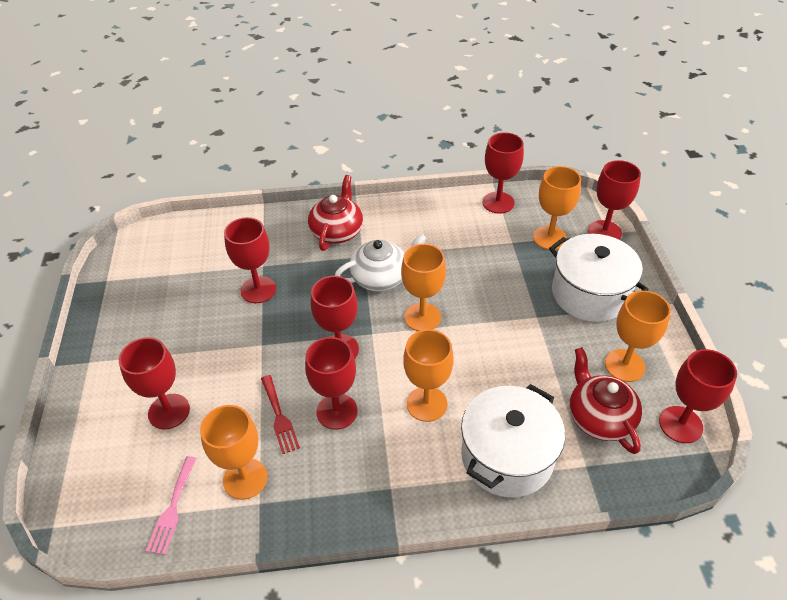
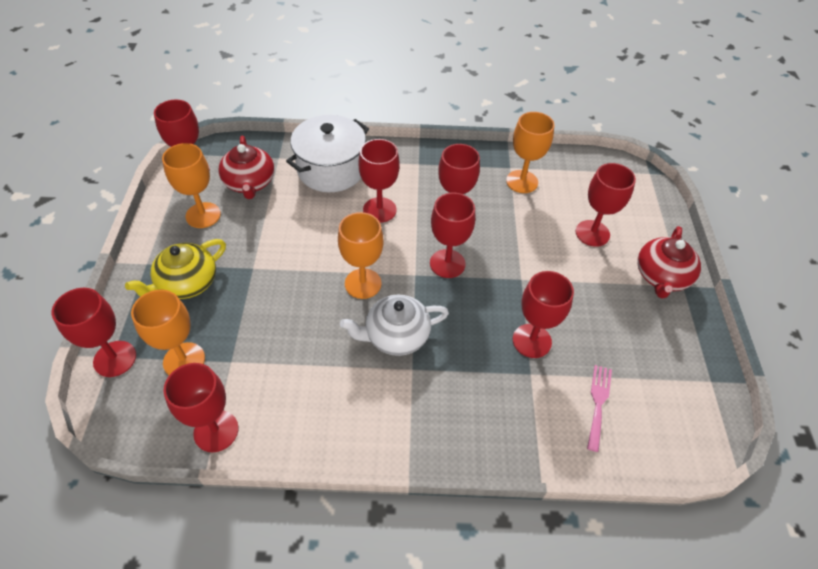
camera: 175 degrees left, 5 degrees up
(172, 508) = (570, 172): pink fork -> pink fork (598, 403)
(279, 417) = (500, 217): red fork -> none
(337, 231) = (440, 414): red teapot -> red teapot (661, 277)
(426, 404) = (379, 210): orange goblet -> red goblet
(590, 294) = (187, 283): white pot -> yellow teapot

